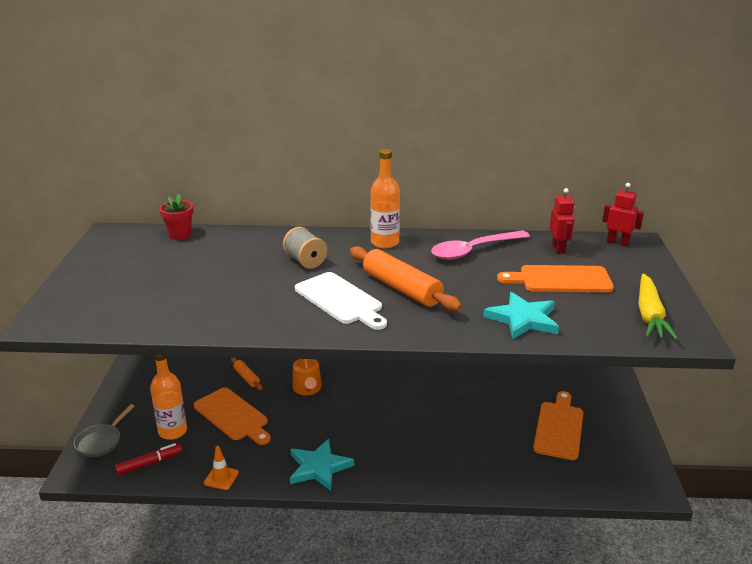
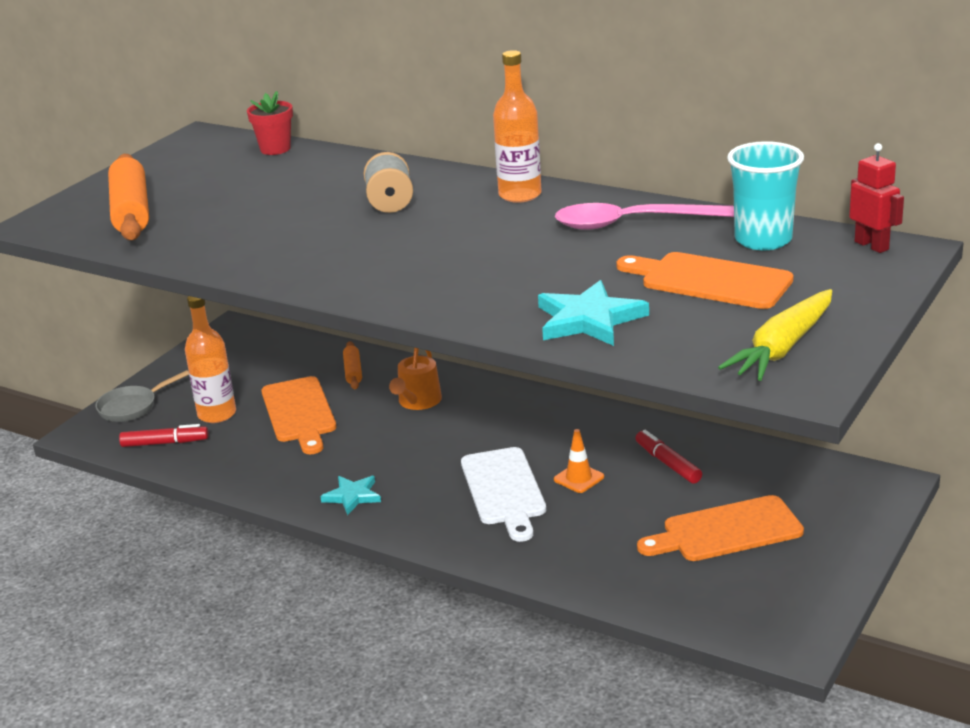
camera: 30 degrees right, 0 degrees up
(221, 478) = (230, 478): orange traffic cone -> orange traffic cone (579, 478)
(319, 467) = (352, 496): turquoise star -> turquoise star, size x0.63
(340, 300) = (380, 256): white cutting board -> white cutting board (504, 490)
(401, 289) = (473, 255): orange rolling pin -> orange rolling pin (131, 211)
(491, 393) = (668, 463): none -> red marker
(558, 249) = (763, 240): red robot -> turquoise cup
(559, 428) = (726, 531): orange cutting board -> orange cutting board turned 150 degrees counterclockwise

